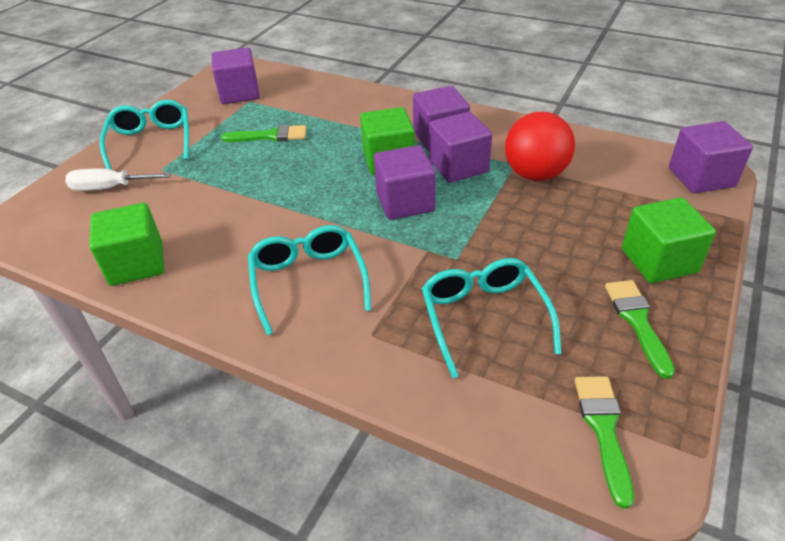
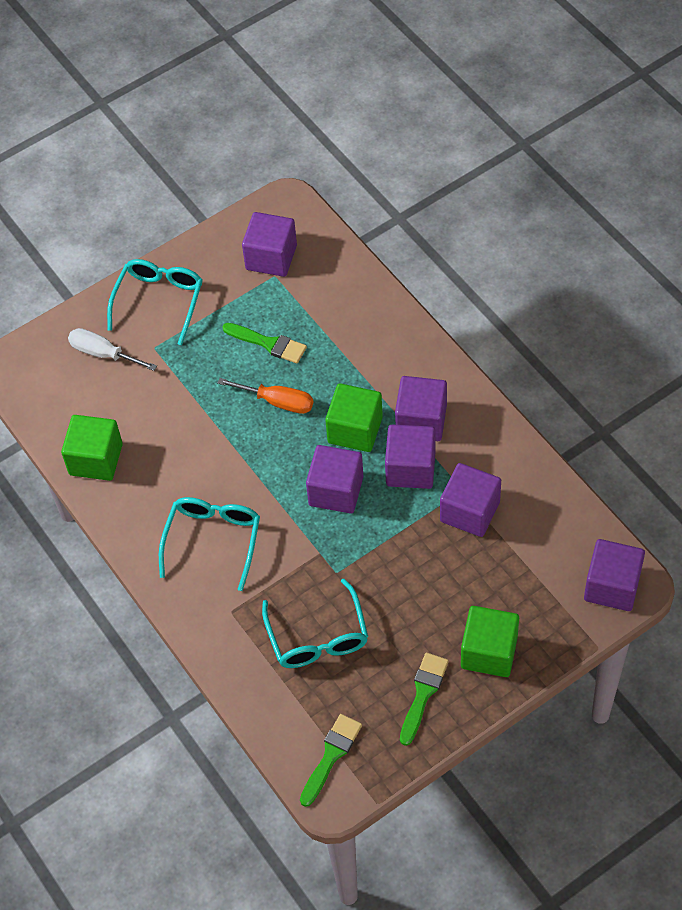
camera: 30 degrees right, 15 degrees up
(304, 165) = (278, 402): none -> orange screwdriver
(484, 318) = (317, 636): turquoise glasses -> turquoise glasses turned 150 degrees clockwise
(535, 174) = (470, 511): red ball -> purple cube

